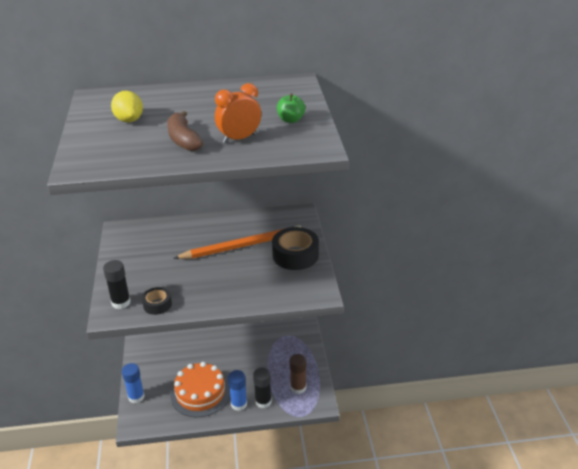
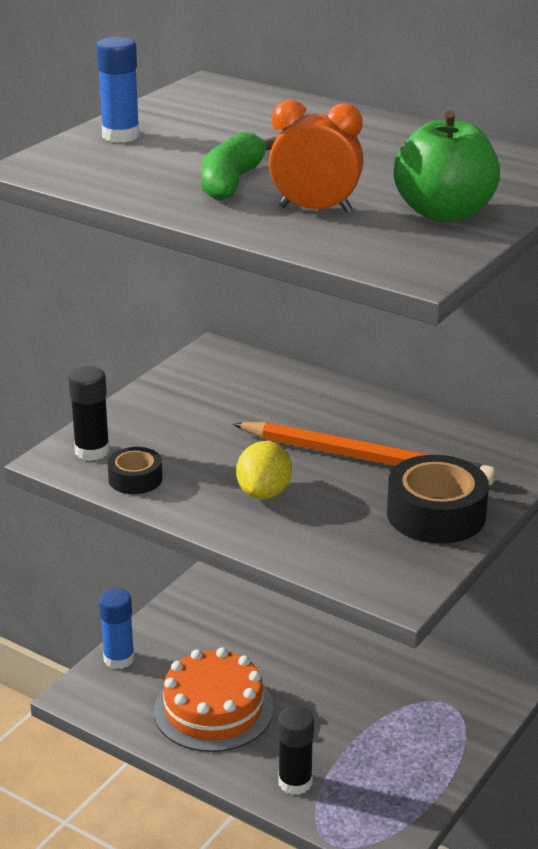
camera: 40 degrees right, 5 degrees down
(129, 120) = (203, 131): yellow lemon -> yellow lemon (264, 493)
(183, 140) = (232, 182): brown banana -> green banana
(239, 404) = (253, 762): blue glue stick -> blue glue stick (121, 136)
(291, 120) = (444, 213): green apple -> green apple, size x1.74
(298, 387) = (376, 797): brown glue stick -> none

